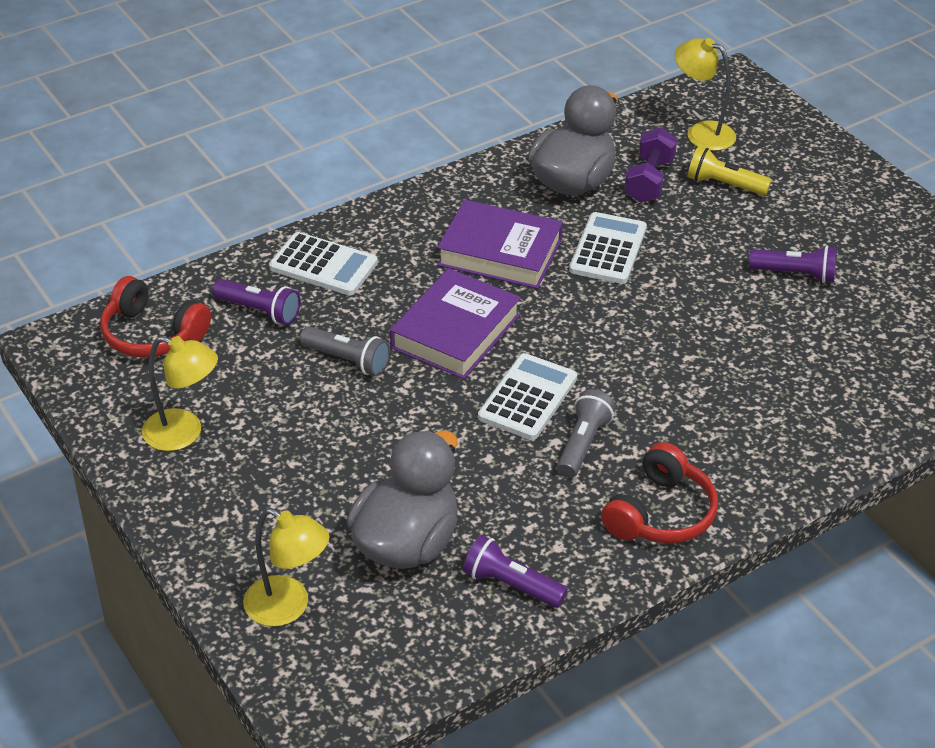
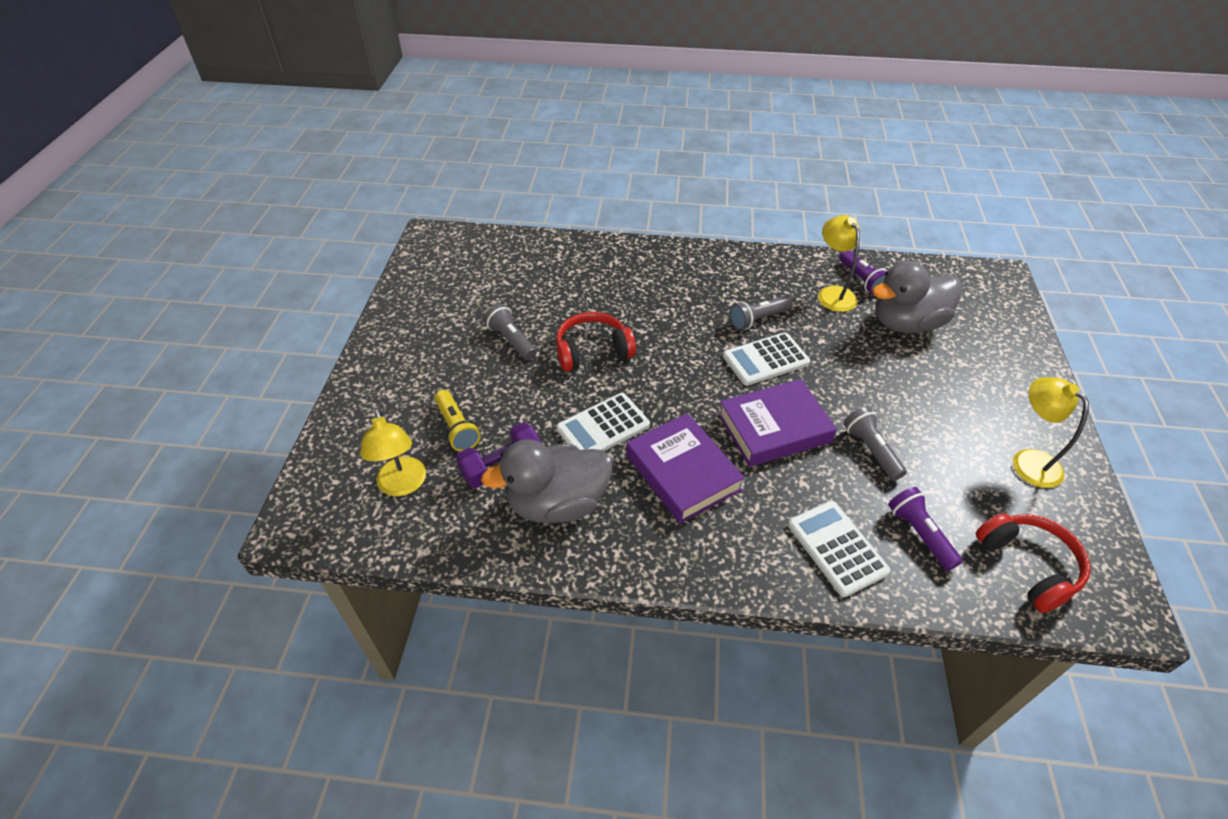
camera: 140 degrees left, 5 degrees up
(288, 607) = (997, 327): yellow lamp -> yellow lamp (832, 293)
(660, 513) = (751, 270): red headphones -> red headphones (592, 351)
(795, 274) = (511, 340): purple flashlight -> grey flashlight

